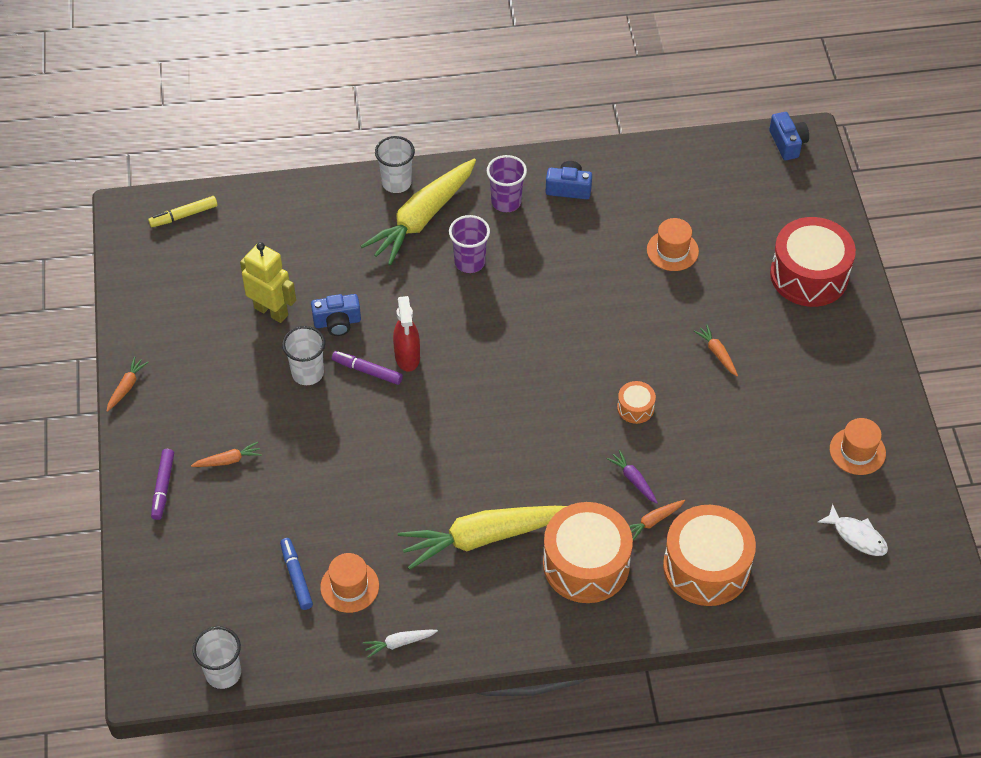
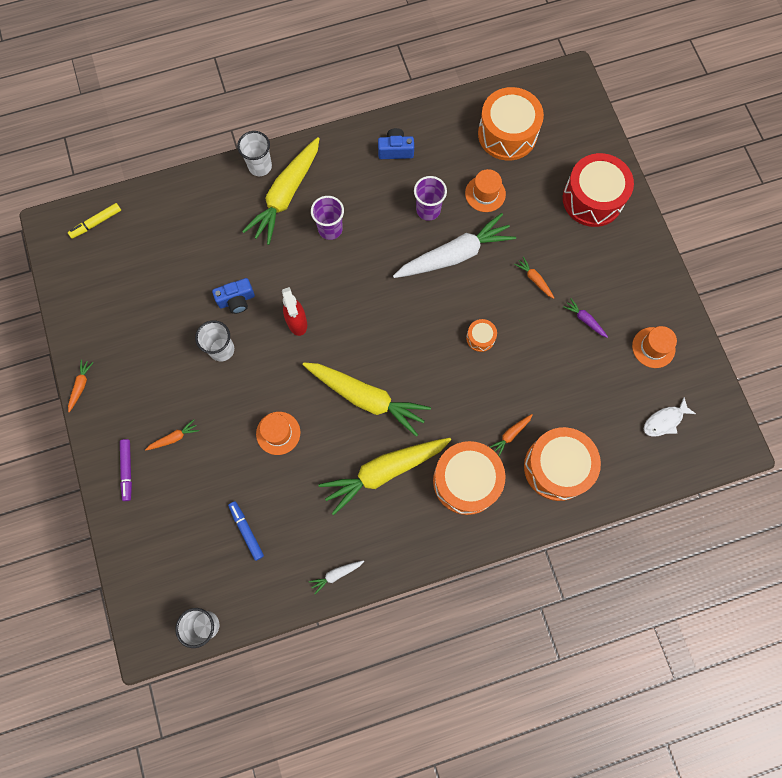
camera: 10 degrees left, 20 degrees up
(271, 311) = (182, 298): yellow robot -> none
(349, 586) = (289, 532): orange hat -> orange hat (278, 433)
(367, 371) = (268, 340): purple marker -> none
(477, 452) = (366, 398): none -> yellow carrot
(506, 202) = (349, 170): purple cup -> purple cup (428, 210)
(620, 312) = (454, 255): none -> white carrot
(633, 480) = (489, 401): purple carrot -> purple carrot (585, 320)
(713, 189) = (507, 134): none -> orange drum
(787, 143) = (557, 83): blue camera -> none
(857, 536) = (664, 421): white fish -> white fish turned 120 degrees clockwise

